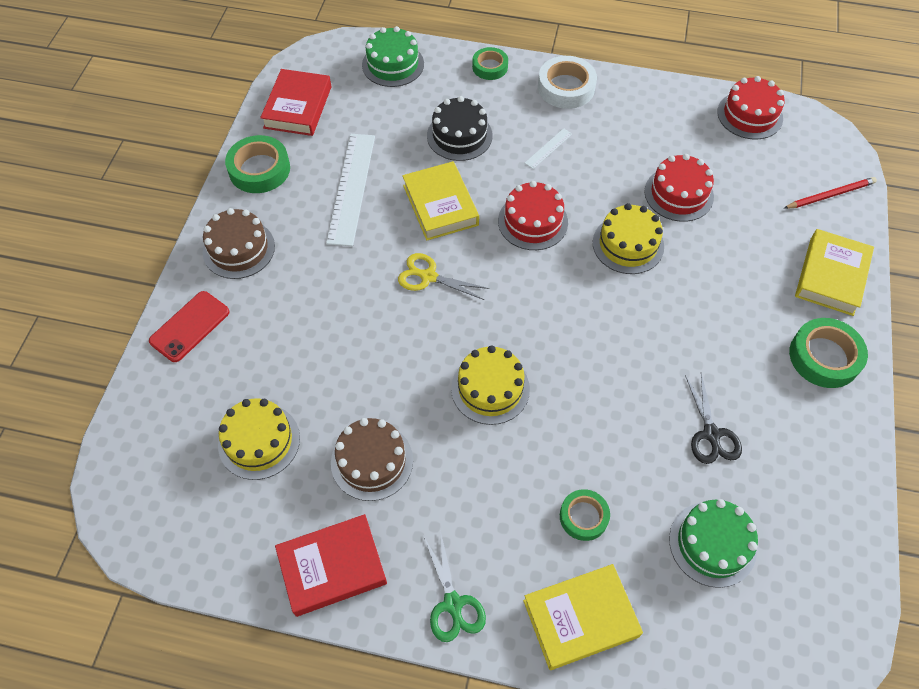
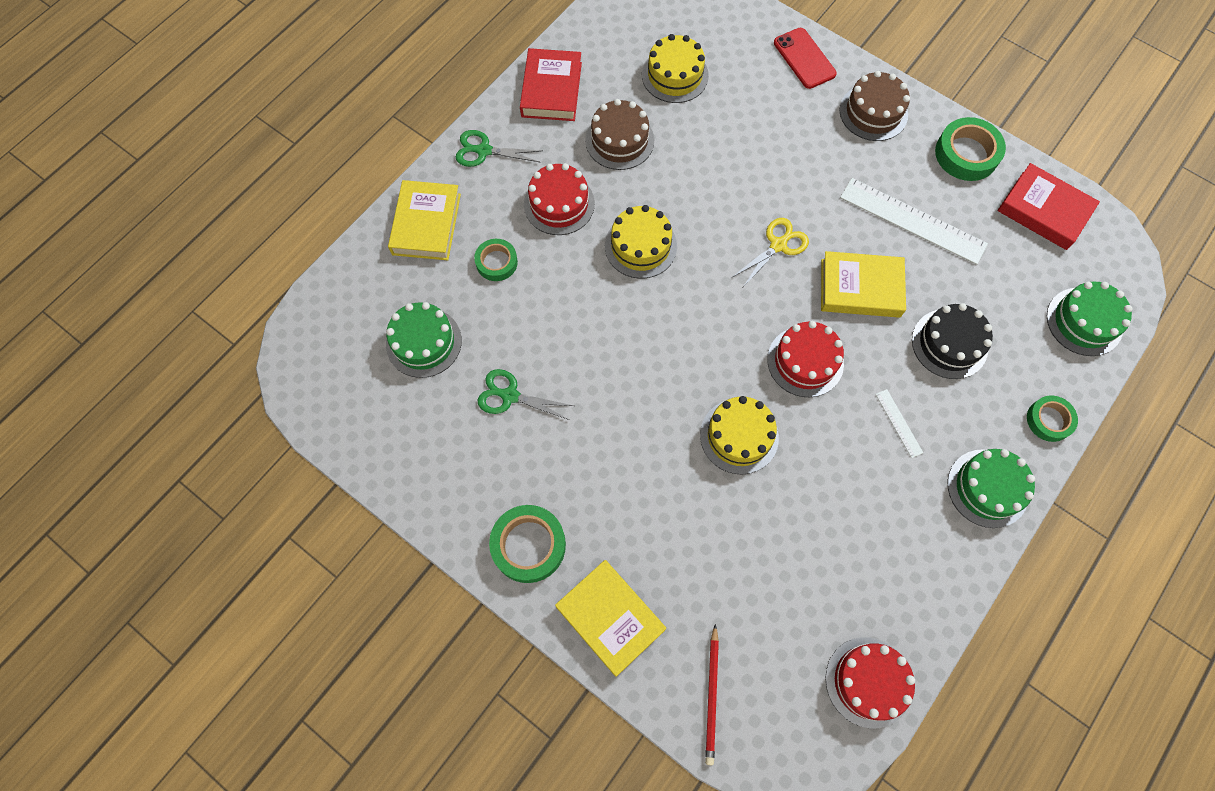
camera: 115 degrees right, 10 degrees up
(566, 87) = (987, 488): white tape -> green cake
(678, 194) = (782, 524): red cake -> red cake (559, 204)
(711, 435) = (509, 395): black scissors -> green scissors

